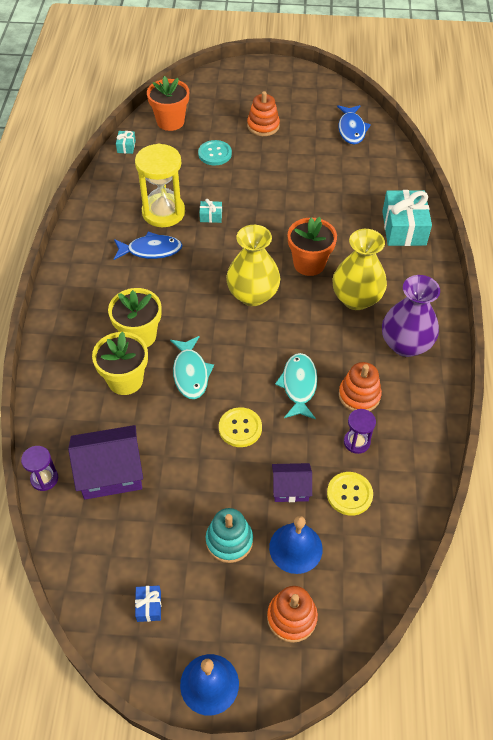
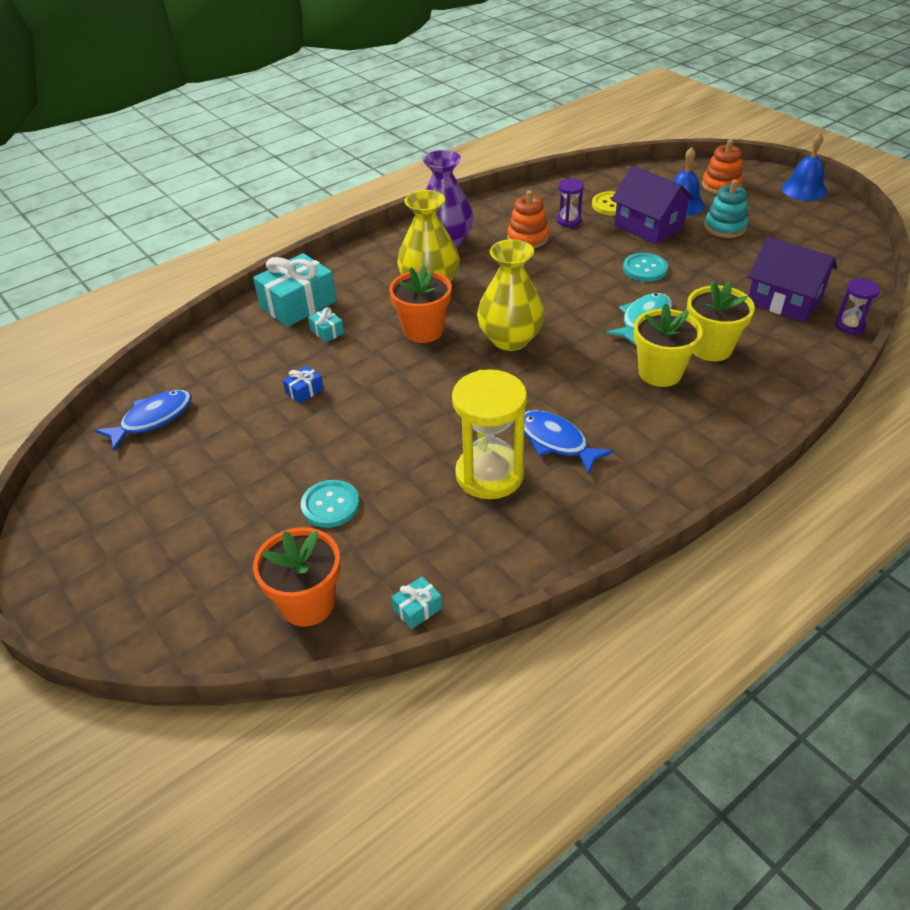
camera: 130 degrees left, 10 degrees down
(149, 606) = (816, 230): blue gift -> blue gift (304, 391)
(211, 216) = (445, 433): turquoise gift -> turquoise gift (327, 331)
(240, 428) = (645, 269): yellow button -> turquoise button
(263, 126) = (220, 499): orange stacking toy -> none
(290, 488) = (648, 226): purple house -> purple house, size x1.72
(298, 385) = (563, 265): turquoise fish -> none

